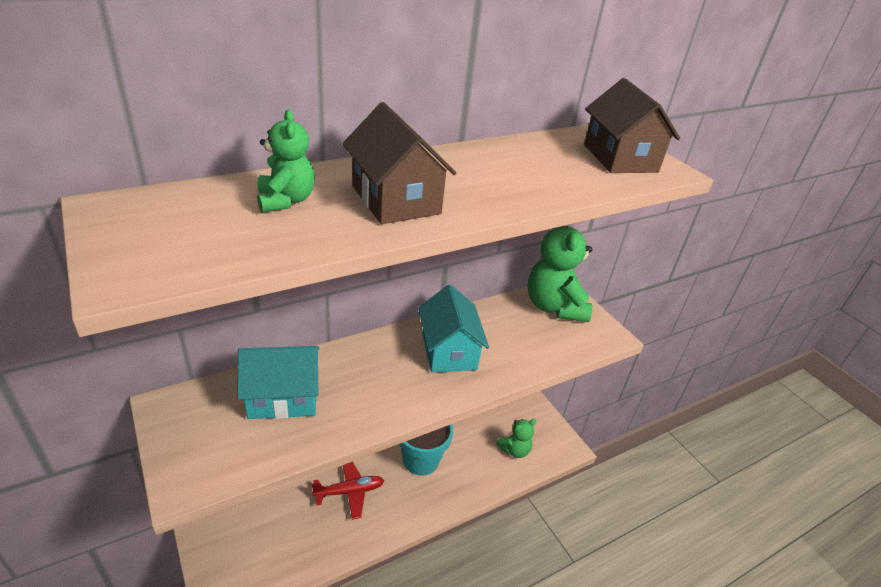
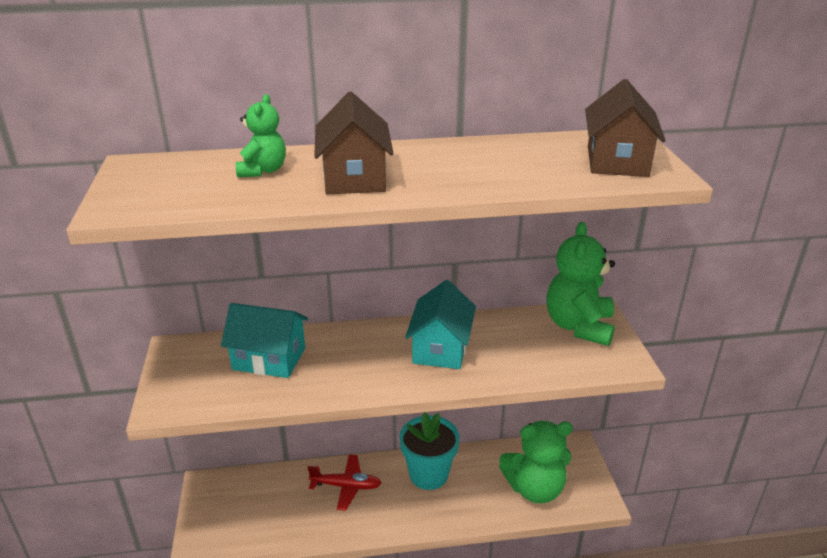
camera: 25 degrees right, 5 degrees down
(514, 450) = (535, 488): green teddy bear -> green teddy bear, size x1.79

